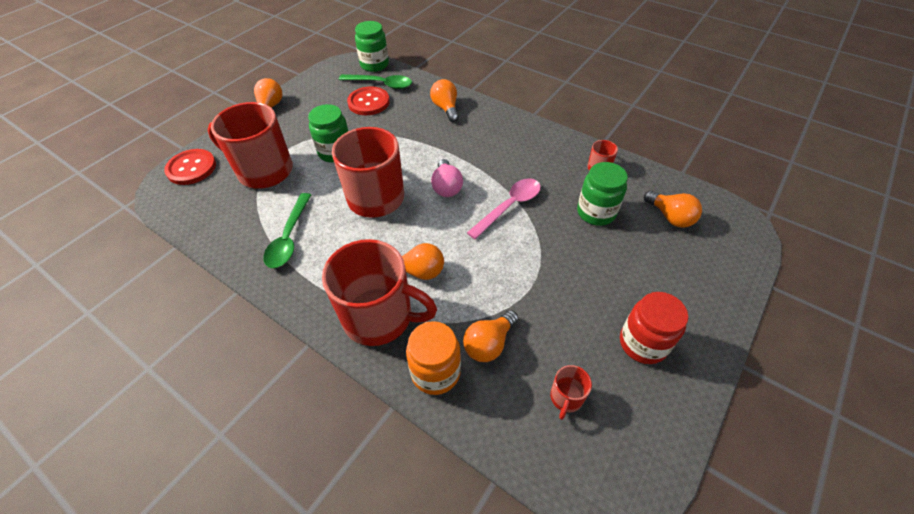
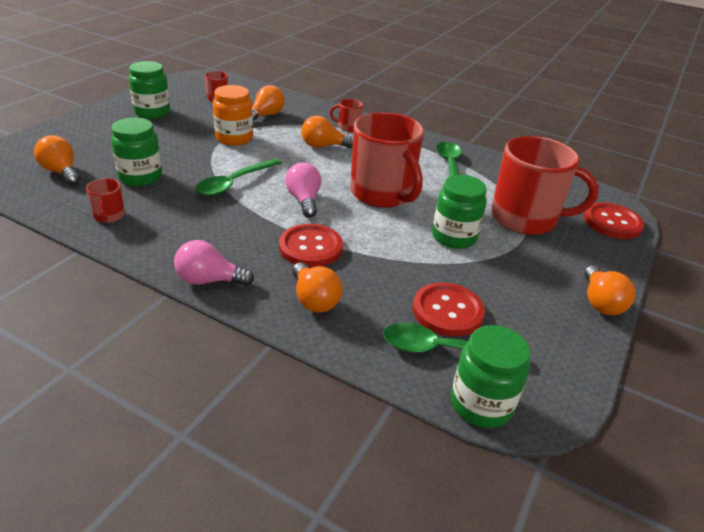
camera: 170 degrees right, 15 degrees down
(379, 317) = (348, 127): red mug -> red mug, size x0.42
(435, 372) = (303, 107): orange jar -> orange jar (234, 138)
(445, 142) = (310, 247): none -> red button
(509, 206) = (234, 183): pink spoon -> green spoon
(510, 119) = (209, 280): none -> pink light bulb
(643, 343) = (152, 112): red jar -> green jar

